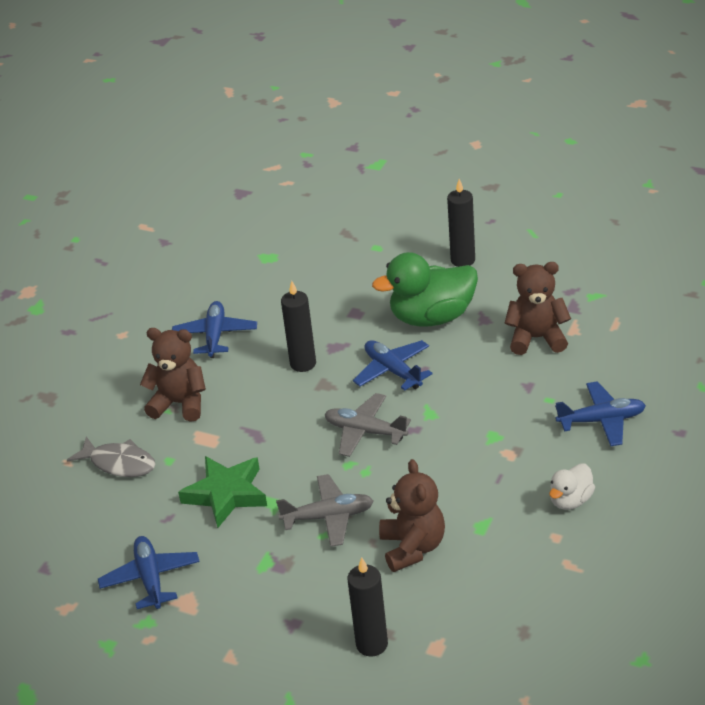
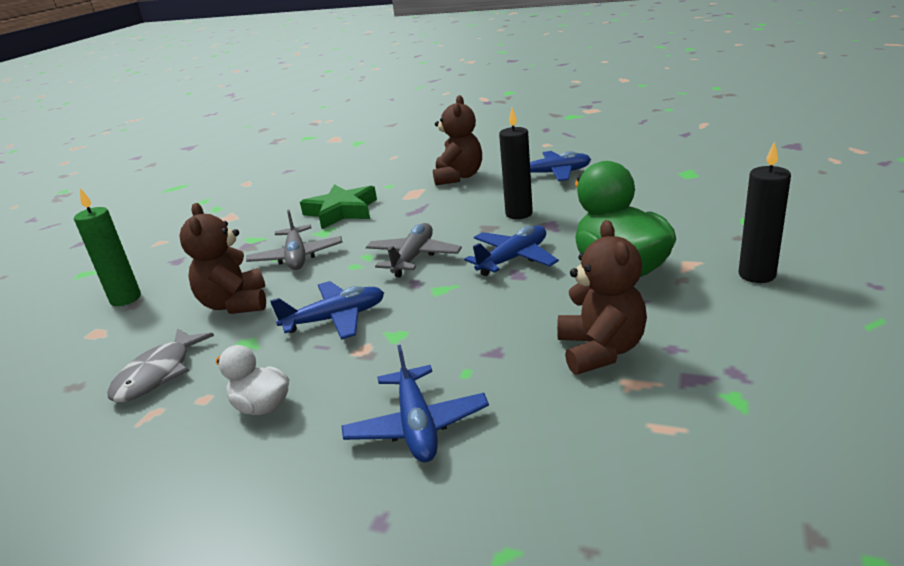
camera: 85 degrees right, 10 degrees down
(119, 463) = (388, 171): grey fish -> grey fish (158, 374)
(150, 578) = (259, 202): blue plane -> blue plane (335, 319)
(372, 644) = (125, 299): black candle -> green candle
(412, 547) = (235, 304): brown teddy bear -> brown teddy bear turned 90 degrees clockwise

